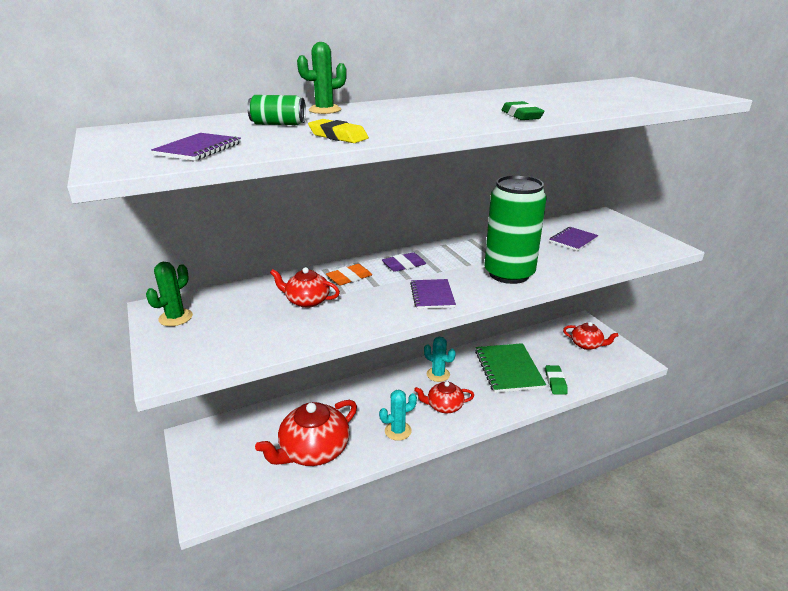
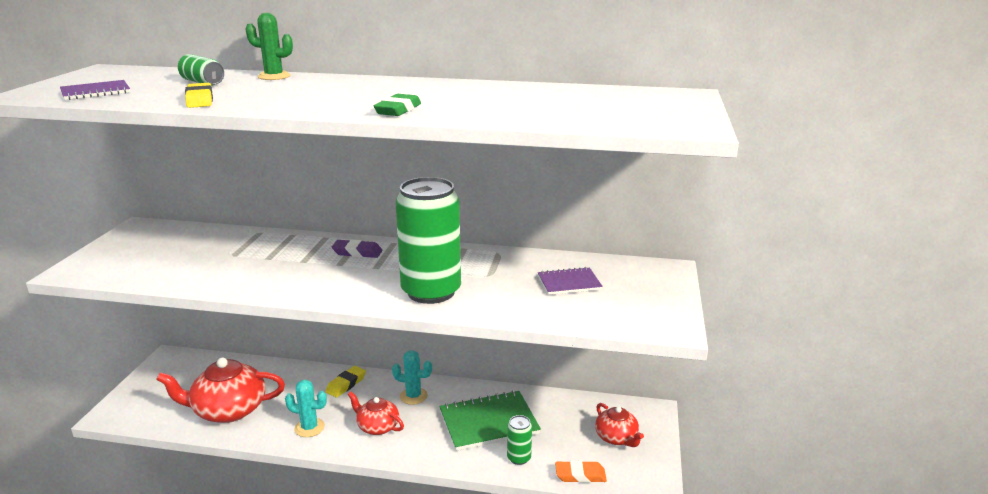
camera: 35 degrees right, 5 degrees down
(175, 317) = (136, 237): green cactus -> none
(307, 301) = (232, 255): red teapot -> none
(349, 278) = (295, 248): orange eraser -> orange eraser (580, 475)
(379, 388) = (346, 384): none -> yellow eraser
(432, 295) = (328, 285): purple notebook -> none
(438, 374) = (413, 396): turquoise cactus -> turquoise cactus turned 60 degrees counterclockwise
(508, 369) = (489, 422): green notebook -> green notebook turned 45 degrees clockwise
(555, 382) = (519, 458): green eraser -> green can

